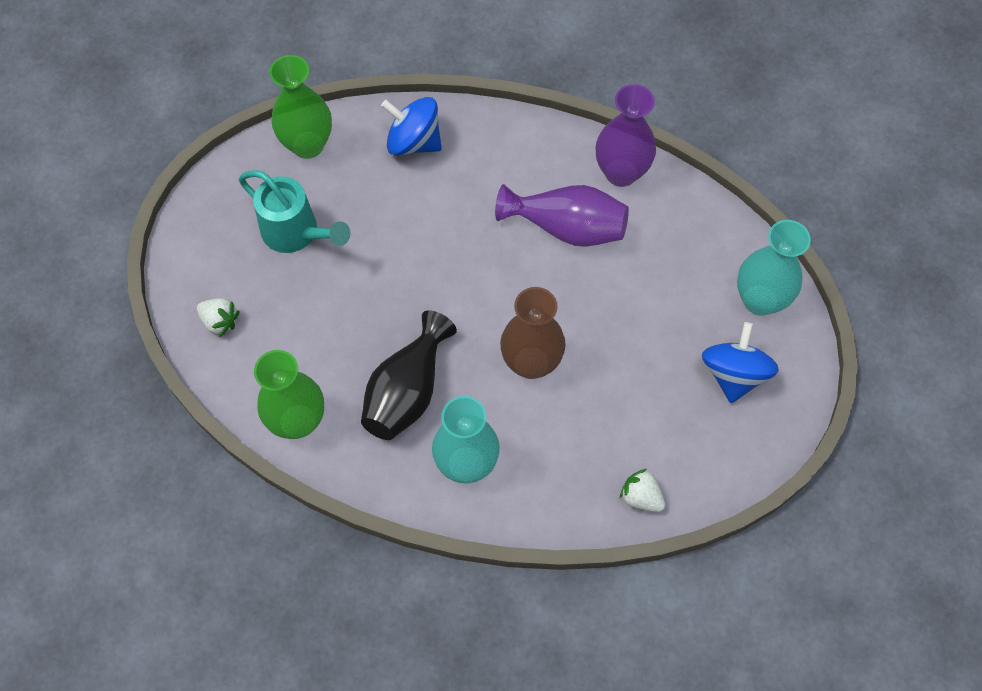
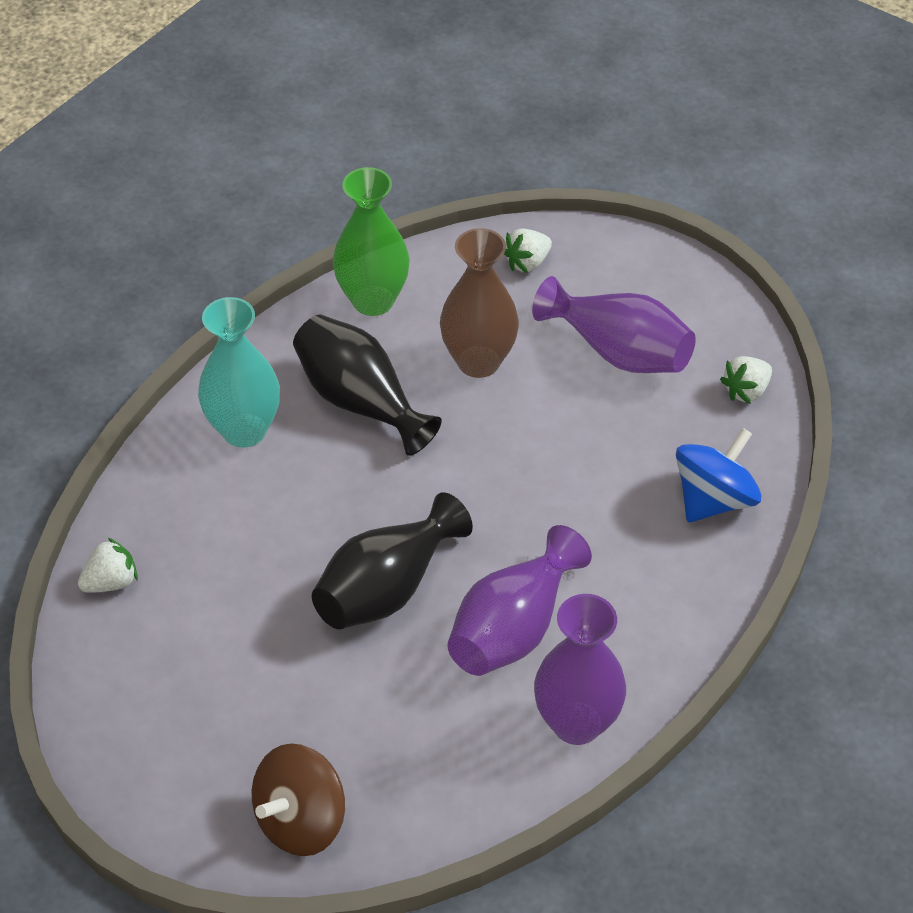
camera: 110 degrees right, 15 degrees down
(296, 233) = (618, 352): turquoise watering can -> purple vase
(307, 145) = (746, 391): green vase -> white strawberry
(531, 363) = (338, 528): brown vase -> brown vase (478, 361)
(568, 313) = (387, 588): none -> black vase
(734, 374) = (211, 743): blue spinning top -> none
(760, 300) = (301, 820): turquoise vase -> brown spinning top

